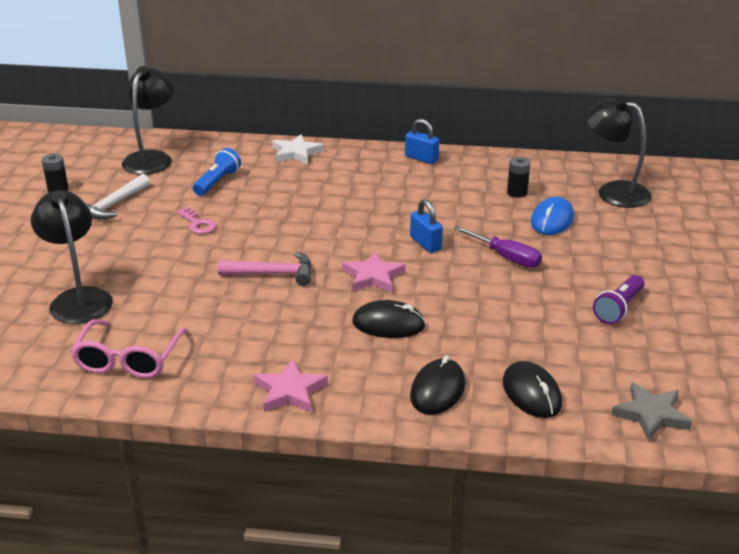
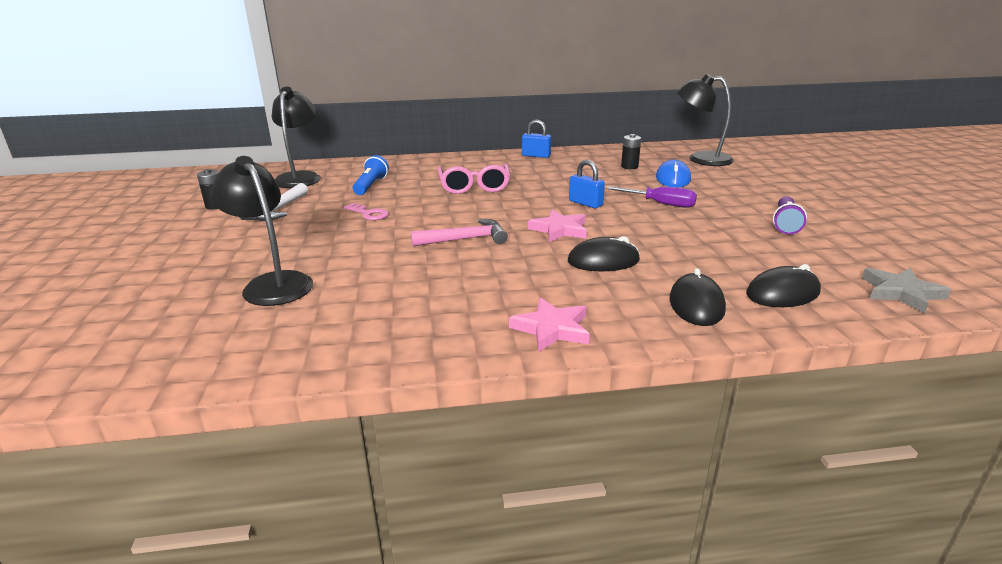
camera: 15 degrees left, 5 degrees down
(128, 359) = (355, 328): pink glasses -> pink glasses (474, 186)
(296, 153) = (429, 162): white star -> none
(531, 393) = (783, 293): black mouse -> black mouse turned 75 degrees counterclockwise

